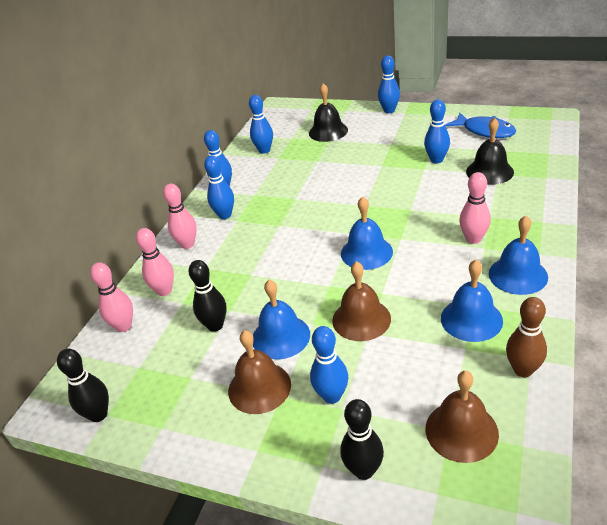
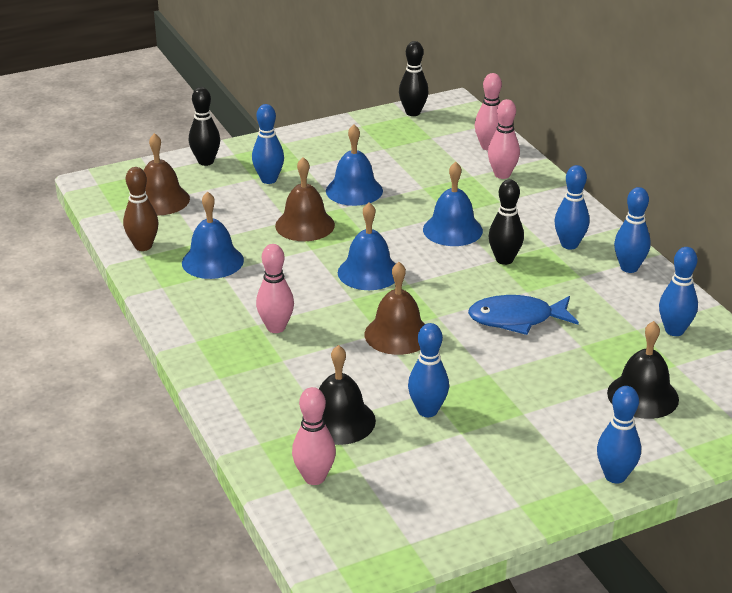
camera: 130 degrees right, 5 degrees down
(187, 244) = (553, 208): pink bowling pin -> pink bowling pin (314, 478)
(215, 325) = (417, 175): black bowling pin -> black bowling pin (504, 260)
(259, 387) = (326, 163): brown bell -> brown bell (397, 334)
(485, 131) = (416, 493): blue fish -> blue fish (517, 319)
(518, 275) = (201, 311): blue bell -> blue bell (452, 230)

